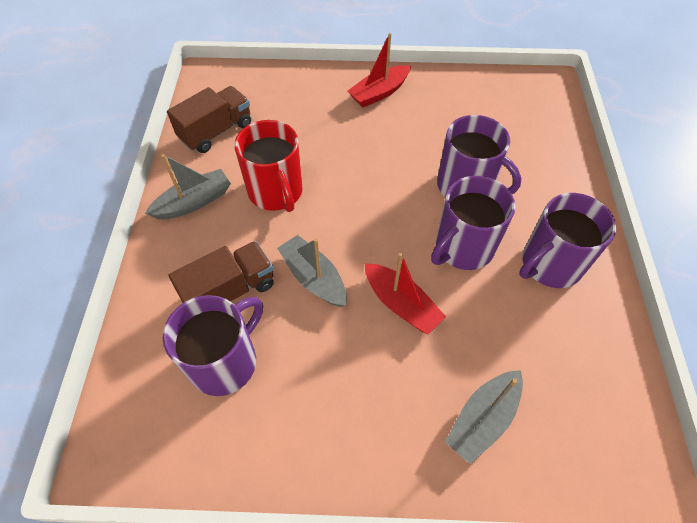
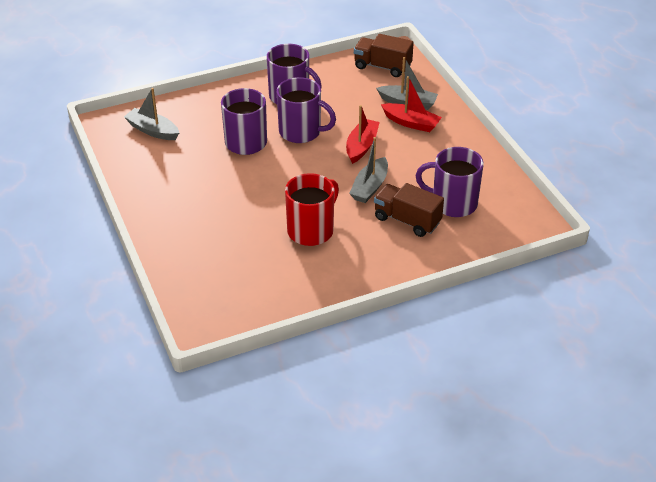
camera: 115 degrees left, 15 degrees down
(194, 202) = (350, 270): grey boat -> grey boat (152, 130)
(216, 131) = (270, 290): brown truck -> brown truck (382, 67)
(379, 93) = (167, 210): red boat -> red boat (411, 123)

